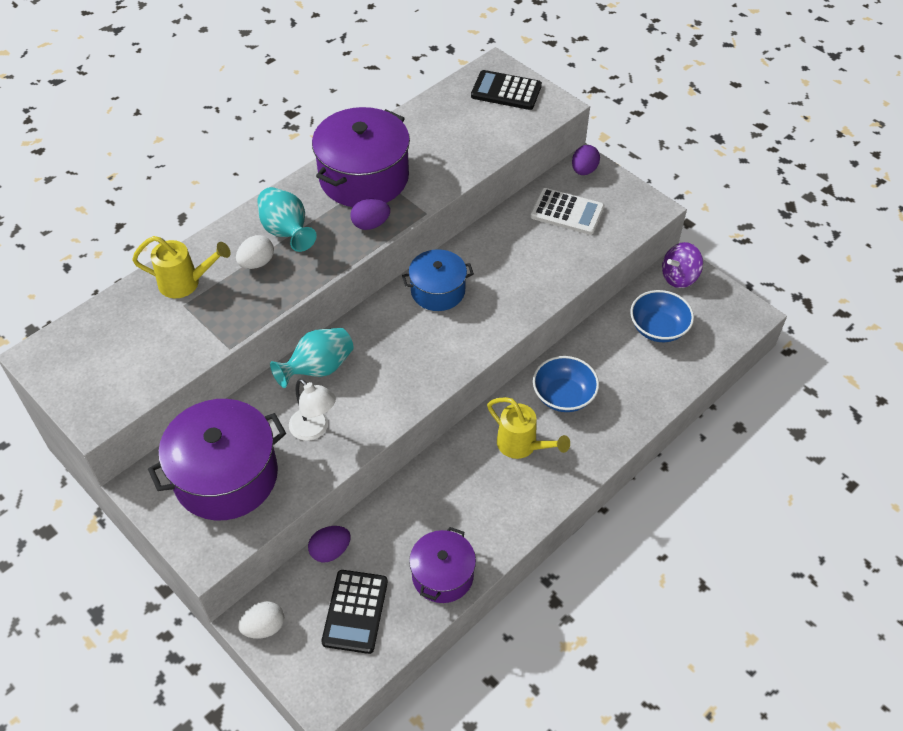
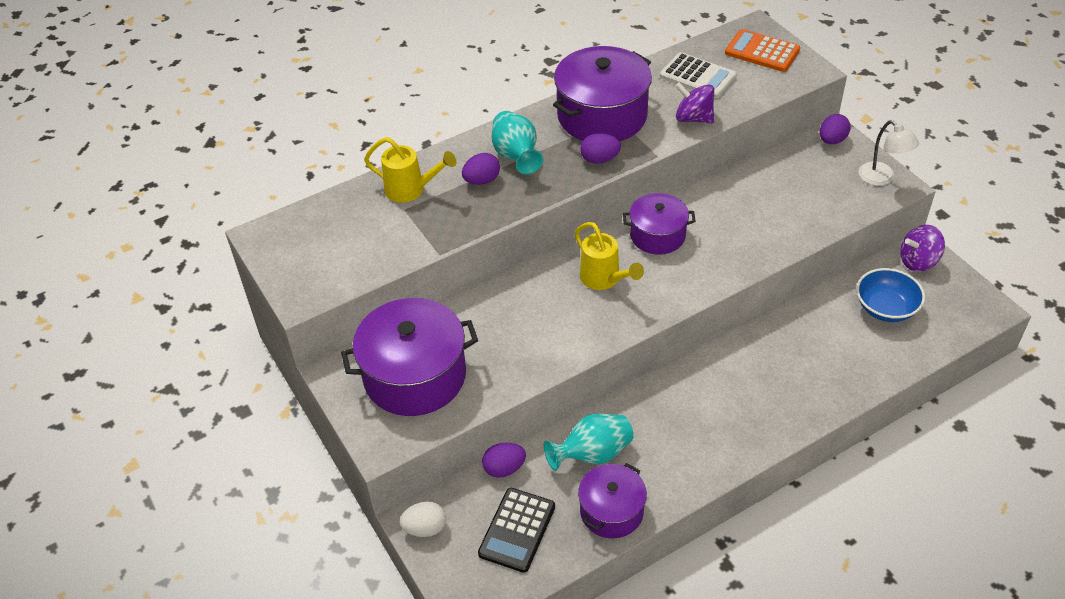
camera: 15 degrees right, 5 degrees down
(257, 263) = (482, 180): white egg -> purple egg
(314, 429) = (509, 346): white lamp -> white lamp (882, 178)
(318, 369) = (524, 291): turquoise vase -> turquoise vase (592, 454)
(438, 291) = (657, 235): blue pot -> purple pot
(454, 169) = (693, 118): none -> purple spinning top
(506, 91) = (762, 52): black calculator -> orange calculator
(522, 445) = (718, 401): yellow watering can -> yellow watering can (604, 279)
(563, 396) = (771, 359): blue bowl -> none
(567, 212) = (806, 178): white calculator -> white calculator (698, 76)

